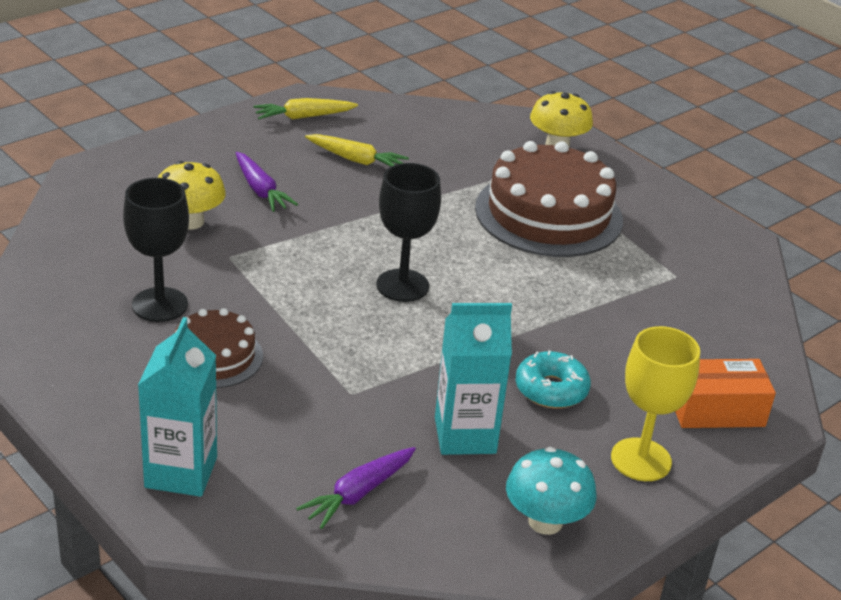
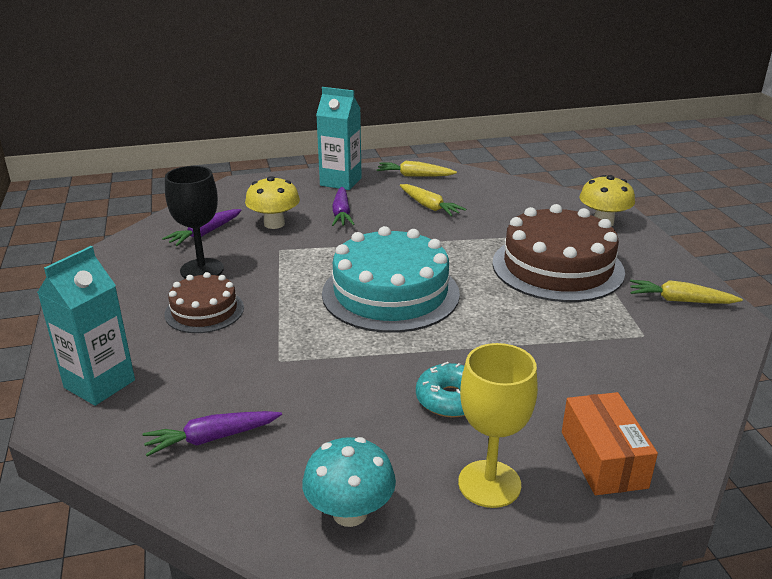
camera: 30 degrees right, 5 degrees down
(114, 254) = (204, 234): none -> purple carrot
(402, 285) = (390, 293): black goblet -> turquoise cake
(465, 435) = (342, 417): turquoise carton -> turquoise carton (340, 182)
(685, 229) = (679, 300): none -> yellow carrot
(716, 410) = (603, 459): orange box -> orange box turned 60 degrees clockwise

